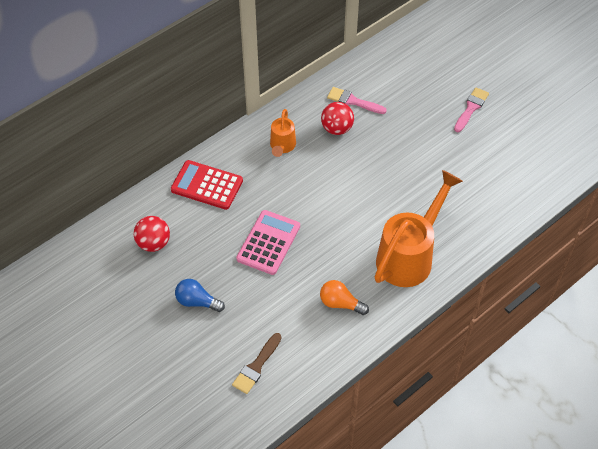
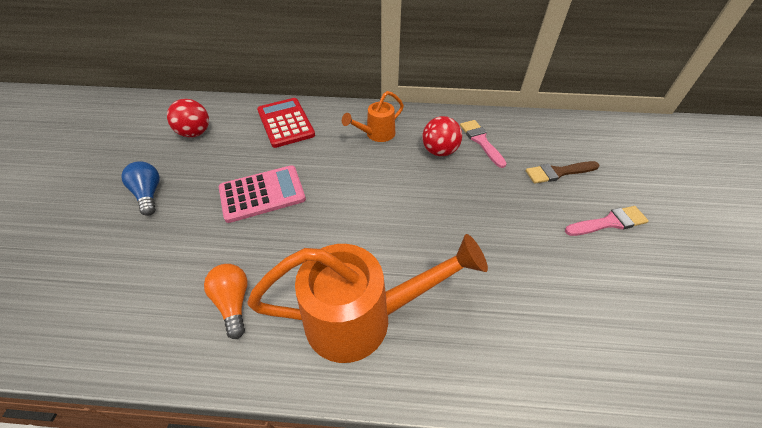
camera: 45 degrees right, 5 degrees down
(256, 366) = (88, 290): brown brush -> brown brush (558, 172)

